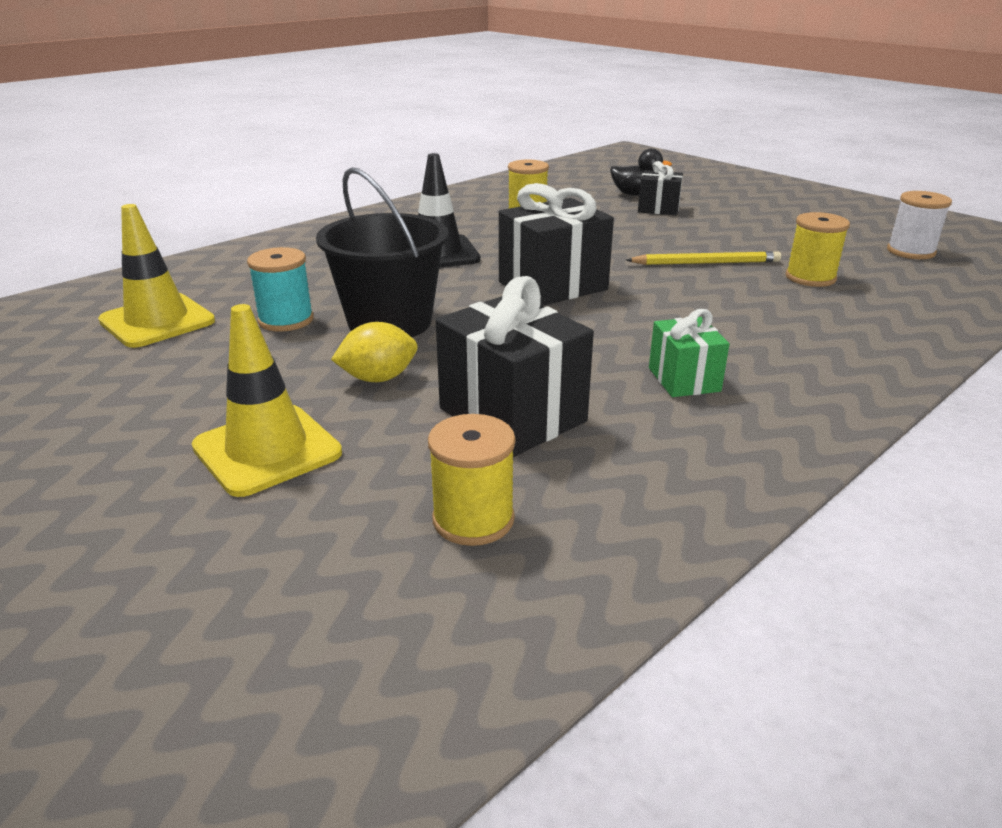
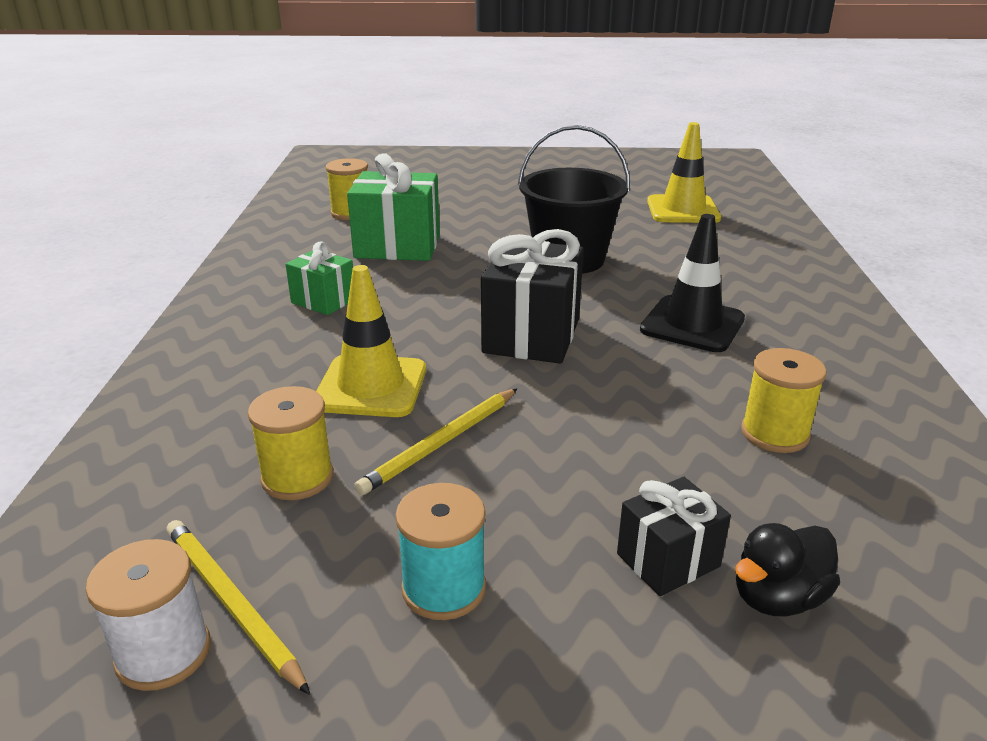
camera: 135 degrees right, 0 degrees up
(267, 450) = (477, 199): yellow traffic cone -> yellow traffic cone (371, 386)
(286, 320) = (627, 236): turquoise spool -> turquoise spool (443, 588)
(378, 378) = (499, 234): yellow lemon -> none
(512, 415) = (397, 246): black gift -> green gift
(872, 253) = (231, 604): none -> yellow pencil

